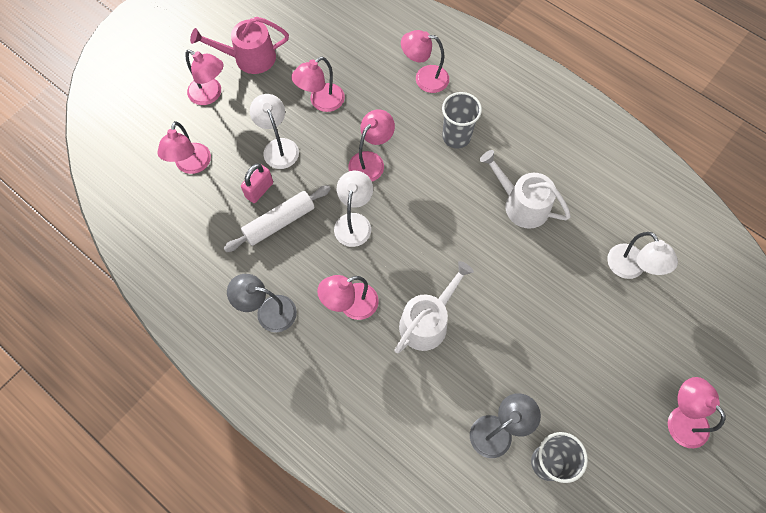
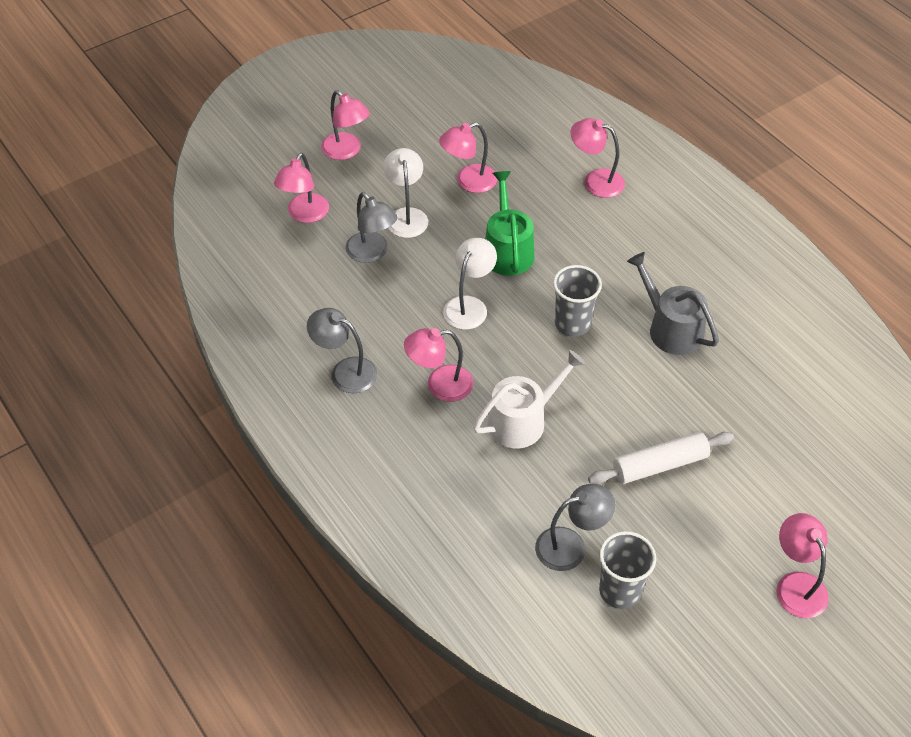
camera: 15 degrees right, 15 degrees down
(249, 58) = (401, 124): pink watering can -> none
(259, 190) = (372, 253): pink padlock -> grey lamp
(279, 222) = (384, 288): white rolling pin -> white rolling pin (659, 464)
(371, 161) = (507, 250): pink lamp -> green watering can
(456, 137) = (614, 246): grey cup -> grey cup (572, 323)
(521, 204) = (671, 328): white watering can -> grey watering can
(630, 268) = (783, 420): white lamp -> none

